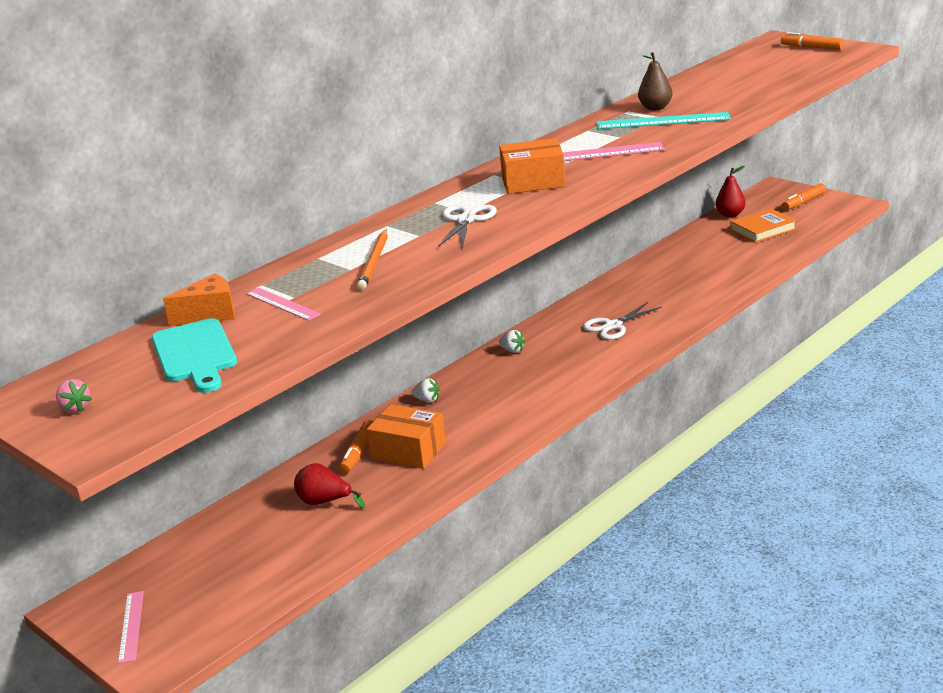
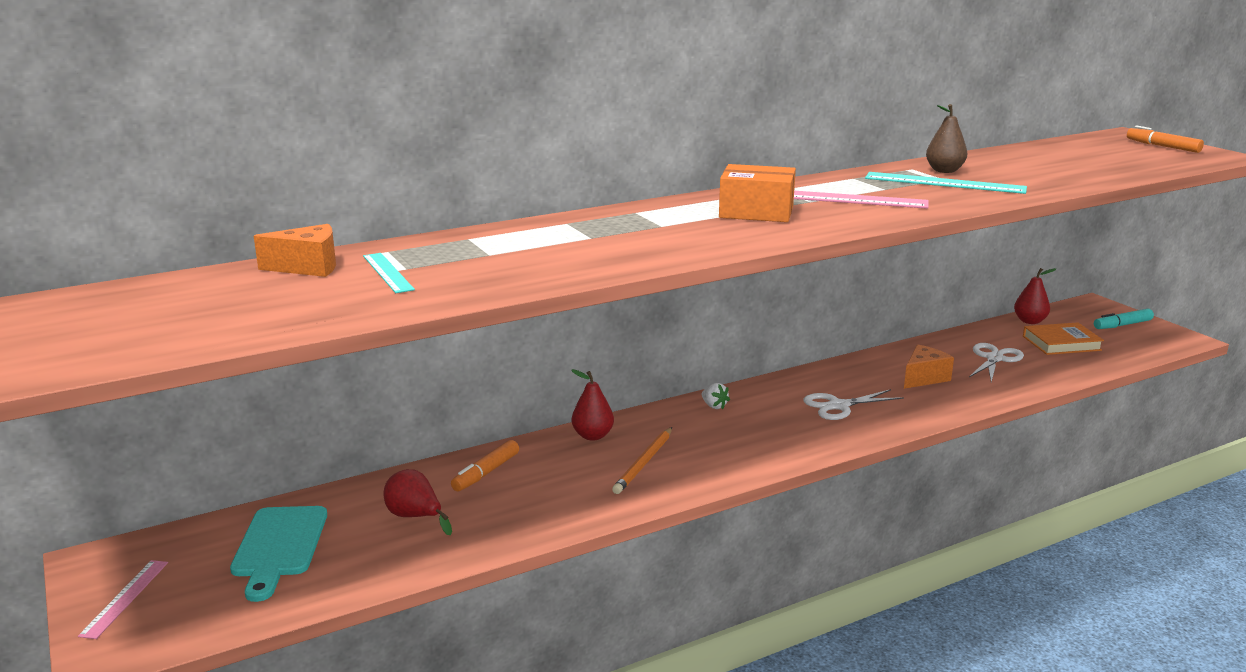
camera: 15 degrees right, 5 degrees down
(75, 408) = (77, 326): pink strawberry -> none
(195, 354) = (250, 301): turquoise cutting board -> turquoise cutting board (279, 546)
(282, 304) = (387, 272): pink ruler -> turquoise ruler
(374, 262) = (520, 253): orange pencil -> orange pencil (644, 463)
(408, 451) = (538, 484): orange box -> none
(427, 400) = (593, 436): white strawberry -> red pear
(466, 220) = (653, 233): white scissors -> white scissors (994, 359)
(668, 285) = (924, 378): none -> orange cheese
(803, 202) = (1122, 325): orange marker -> turquoise marker

